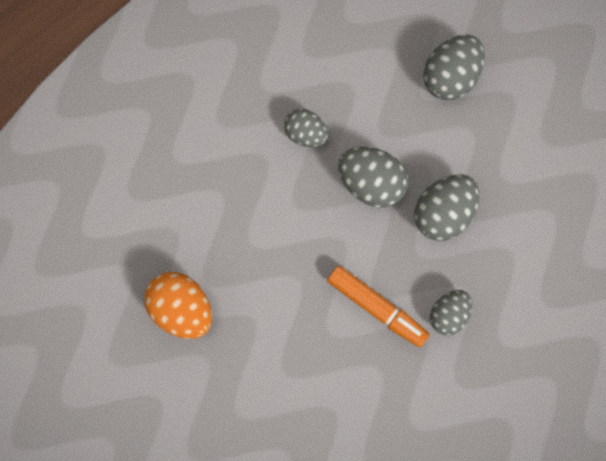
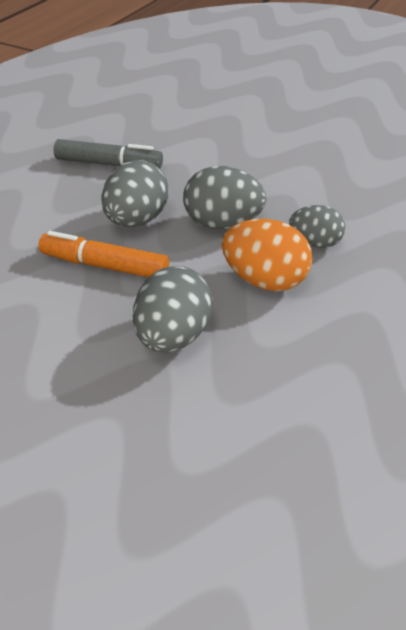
camera: 160 degrees right, 30 degrees down
(182, 310) = (335, 124): orange egg -> orange egg (264, 280)
(377, 308) = (175, 155): orange marker -> orange marker (105, 265)
(448, 315) = (109, 164): grey egg -> grey marker

